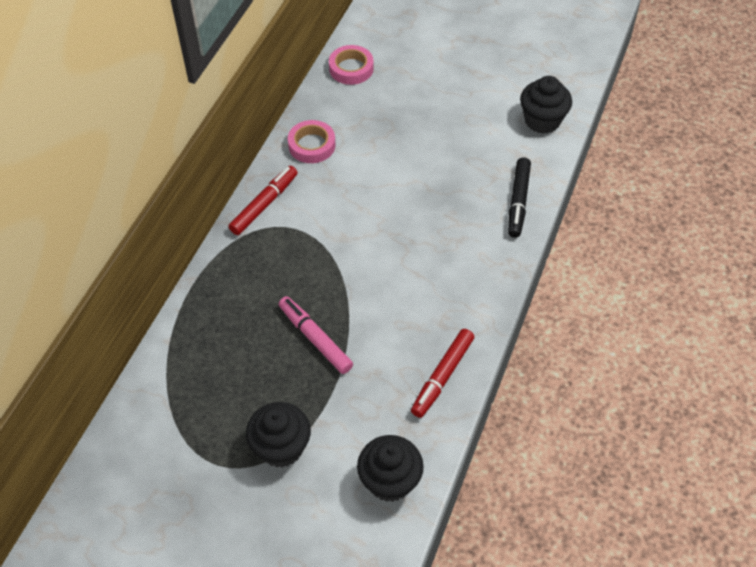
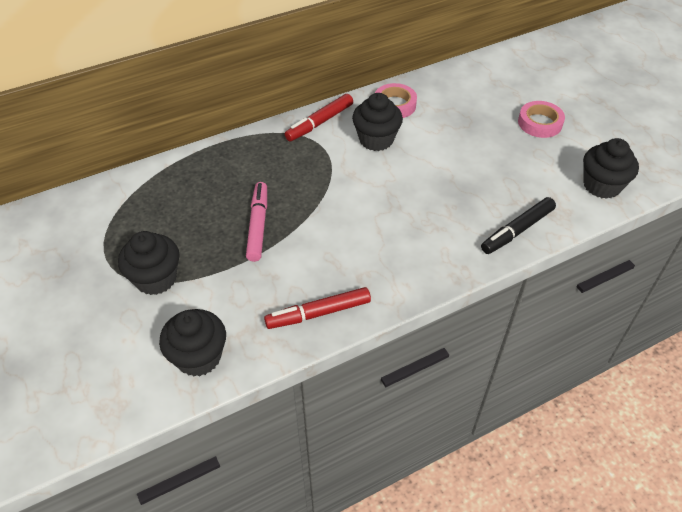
camera: 40 degrees right, 5 degrees down
(264, 205) = (320, 122): red marker -> red marker turned 150 degrees clockwise
(330, 190) = (376, 139): none -> black cupcake
(351, 68) = (477, 73): pink tape -> pink tape (540, 123)

